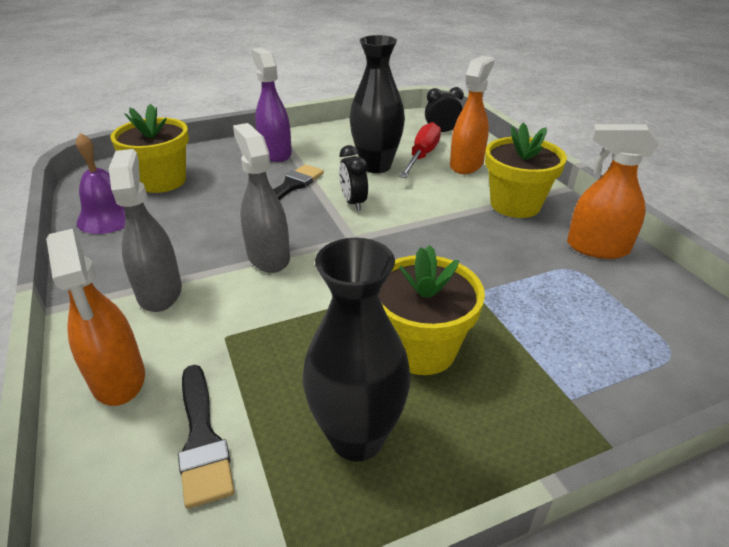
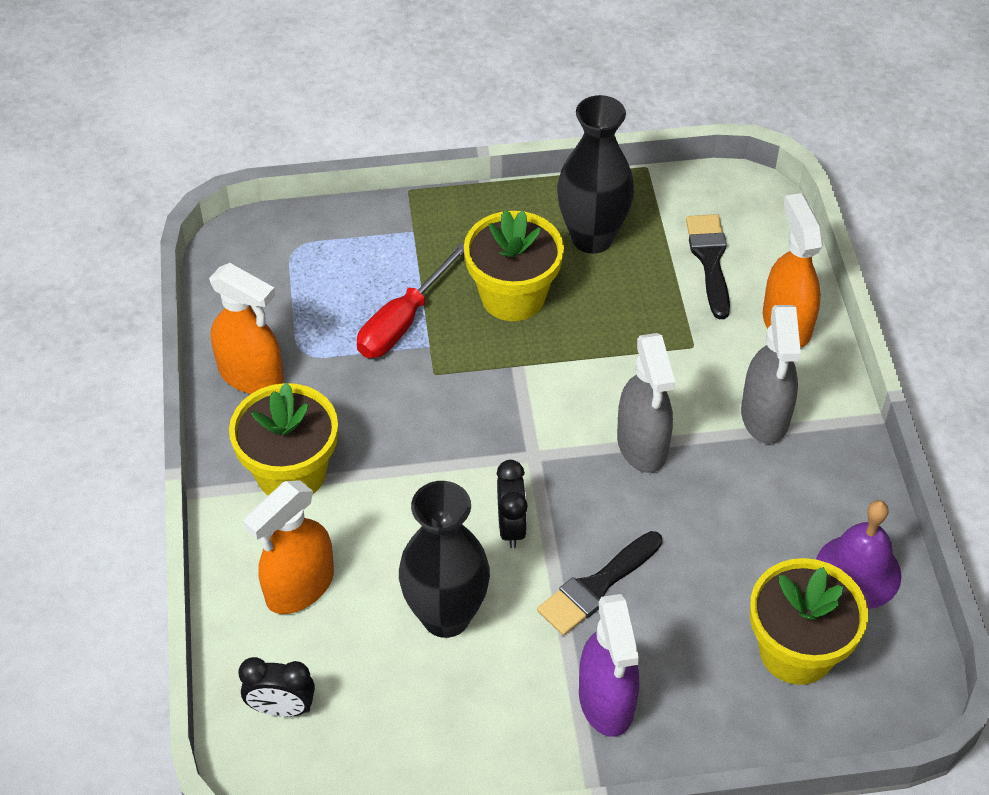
camera: 165 degrees left, 15 degrees up
(422, 156) = (357, 631): red screwdriver -> red screwdriver (402, 322)

